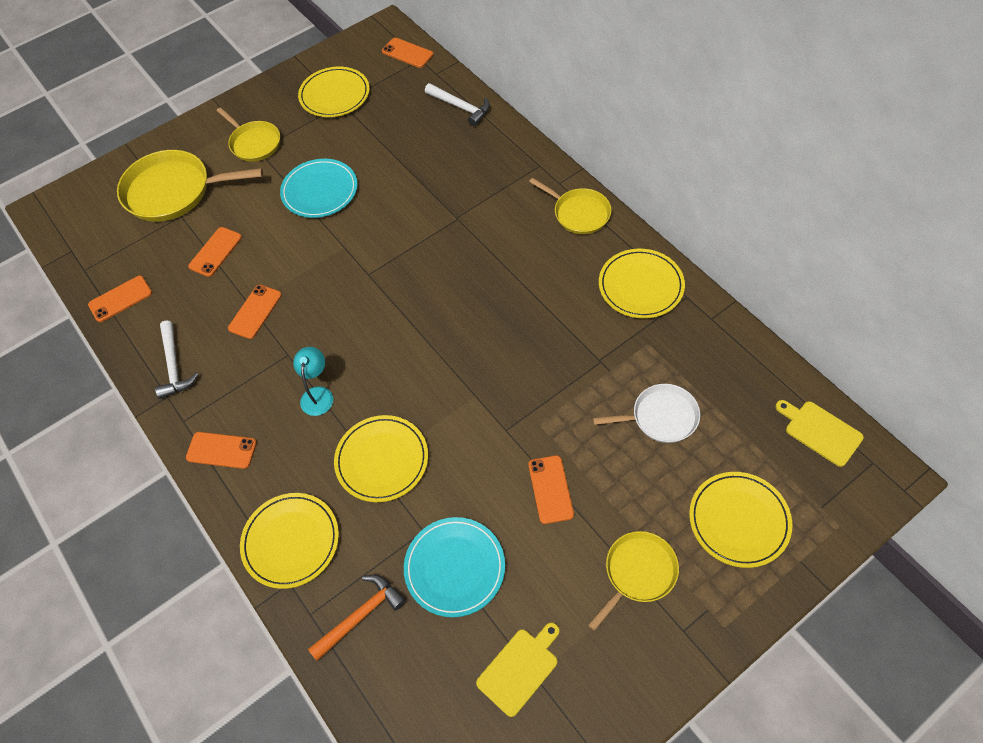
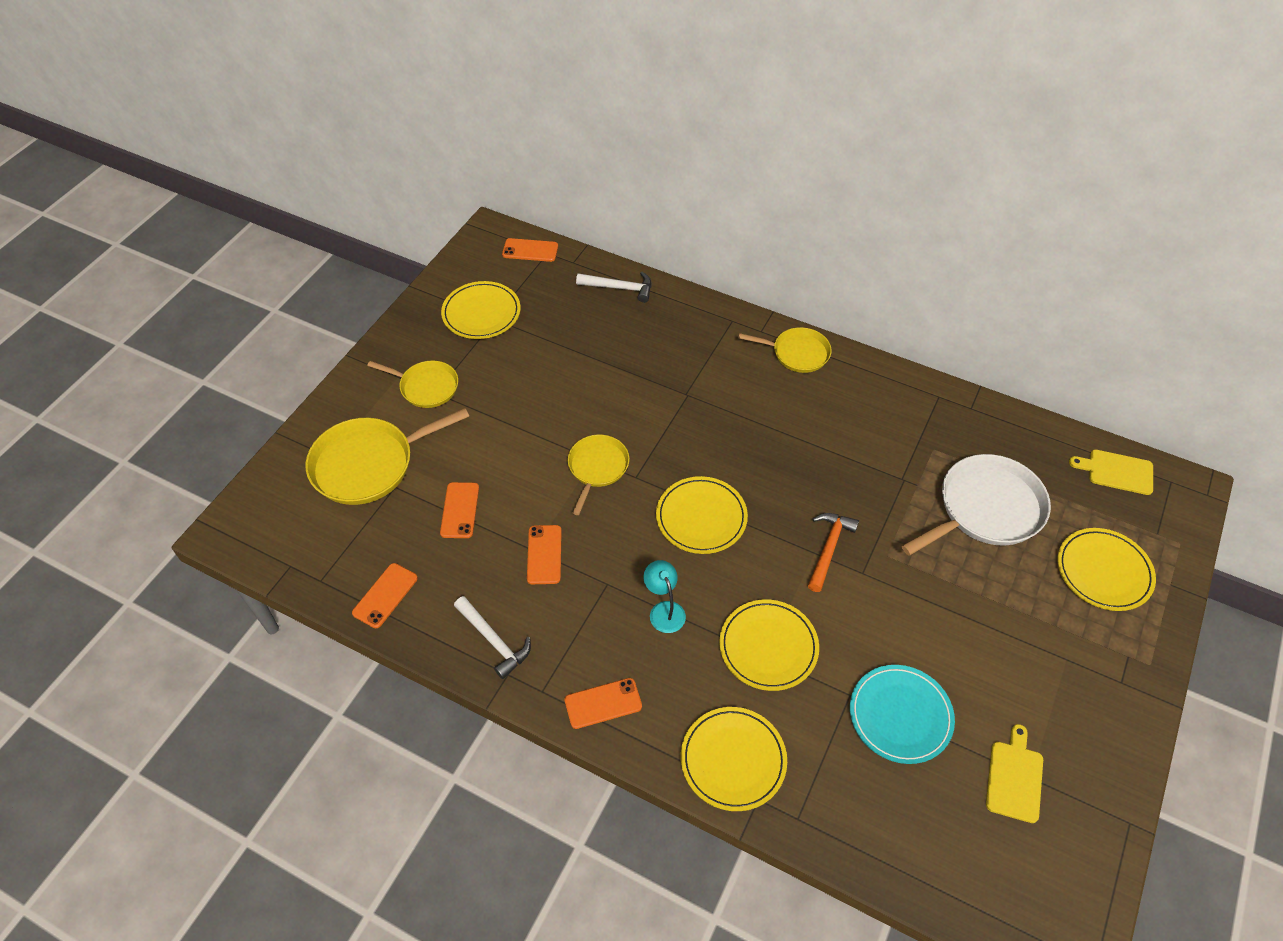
camera: 30 degrees left, 5 degrees down
(320, 191) = (531, 413): turquoise plate -> none
(360, 616) = (845, 798): orange hammer -> orange hammer (828, 549)
(550, 489) = (936, 609): orange phone -> none
(638, 572) = (1055, 650): yellow pan -> yellow pan (597, 468)
(640, 286) = (894, 400): yellow plate -> yellow plate (701, 517)
(661, 417) = (986, 509): white pan -> white pan, size x1.66

